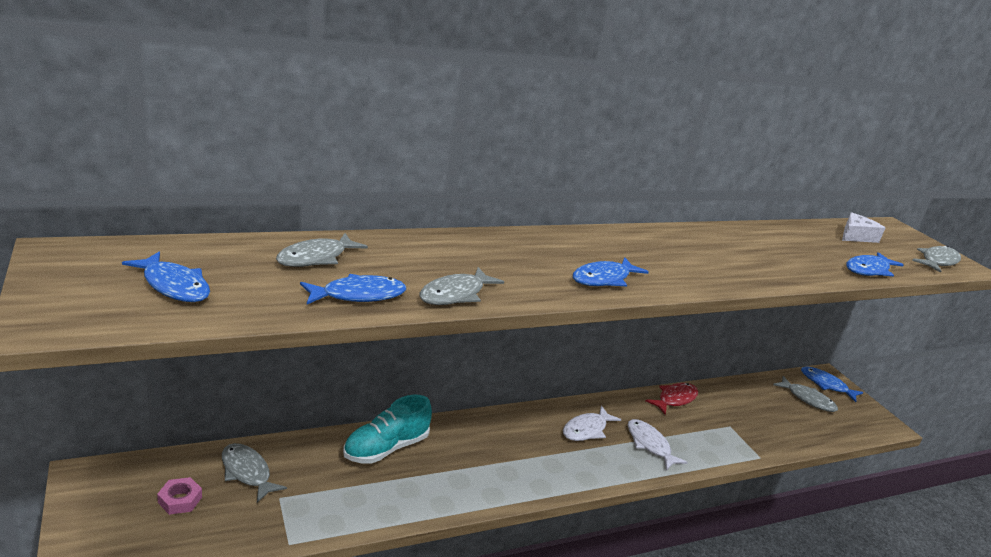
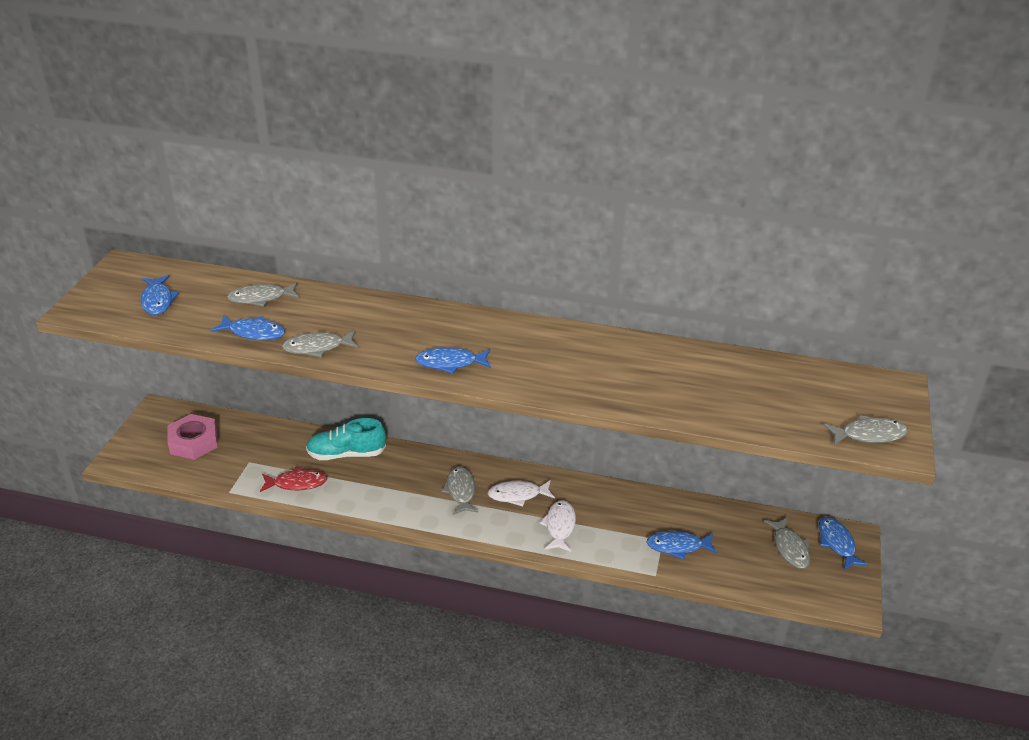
camera: 40 degrees right, 10 degrees up
(180, 500) = (194, 442): pink nut -> pink nut, size x1.85
(247, 472) = (244, 439): grey fish -> grey fish (460, 491)
(675, 399) = (636, 499): red fish -> red fish (297, 483)
(856, 236) = (813, 384): white cheese -> none
(868, 270) = (749, 421): blue fish -> blue fish (678, 546)

